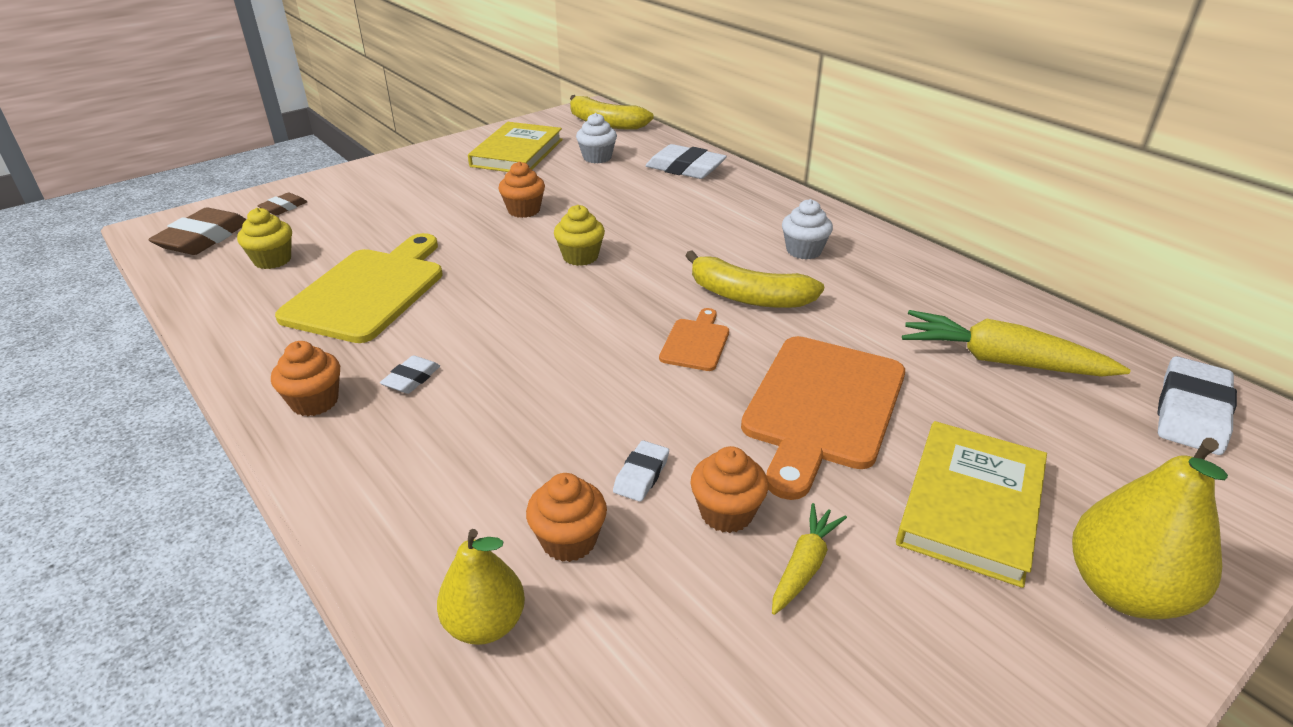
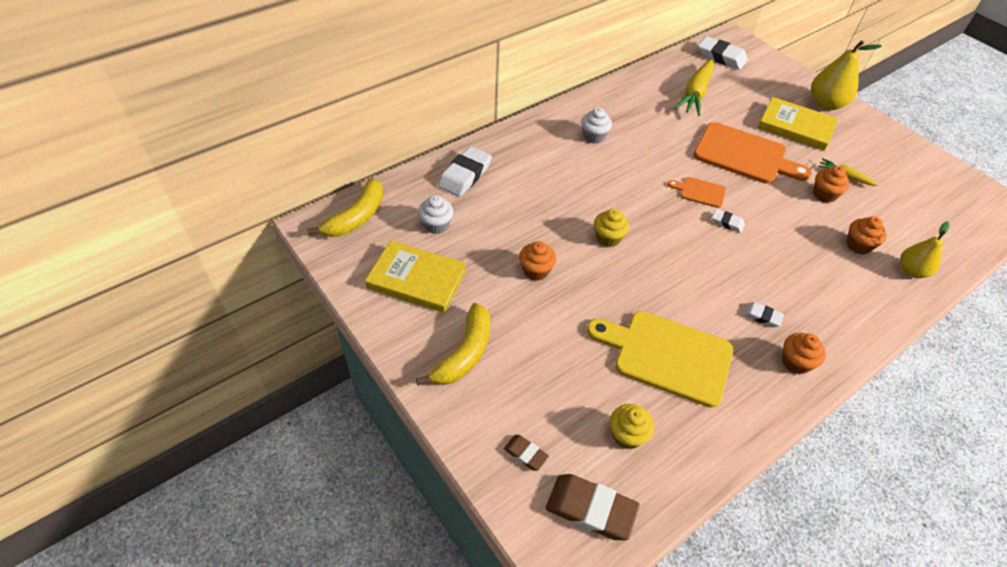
camera: 90 degrees left, 15 degrees up
(641, 475) = (810, 220): white eraser -> white eraser (727, 223)
(748, 296) = (649, 166): yellow banana -> yellow banana (464, 353)

